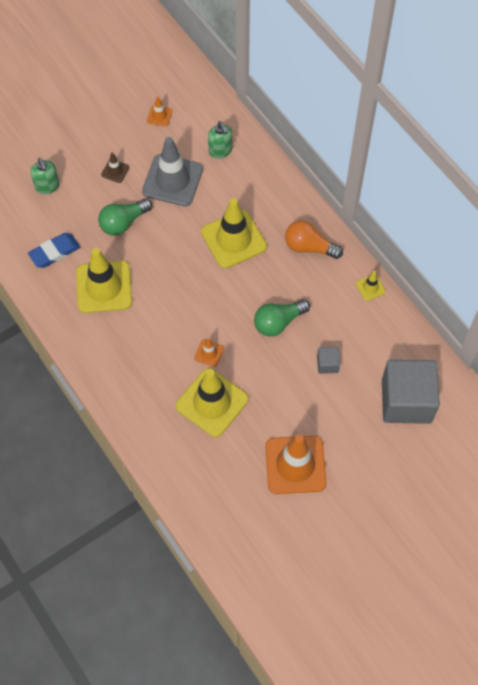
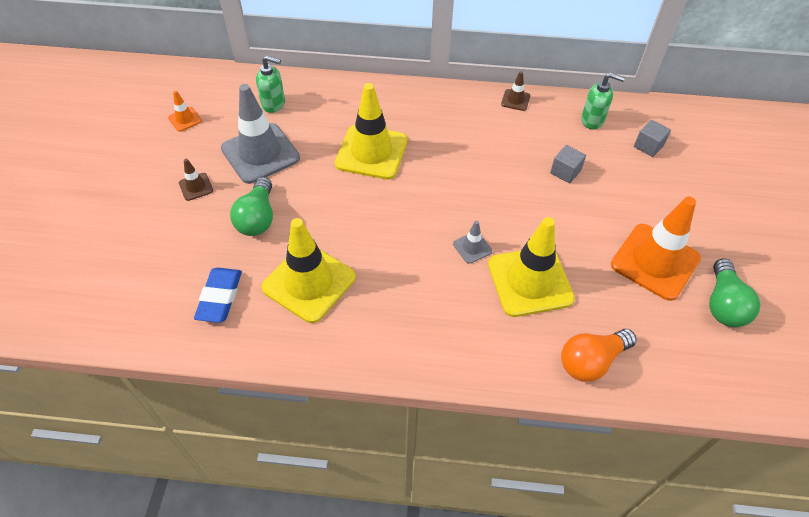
camera: 50 degrees left, 10 degrees down
(47, 186) = (139, 251): green soap dispenser -> green soap dispenser (592, 120)
(209, 353) = (472, 247): orange traffic cone -> grey traffic cone
(278, 322) = (490, 177): green light bulb -> green light bulb (723, 304)
(309, 247) = (435, 111): orange light bulb -> orange light bulb (591, 361)
(370, 287) = (515, 100): yellow traffic cone -> brown traffic cone
(406, 401) = (648, 146): grey cube -> grey cube, size x0.42

